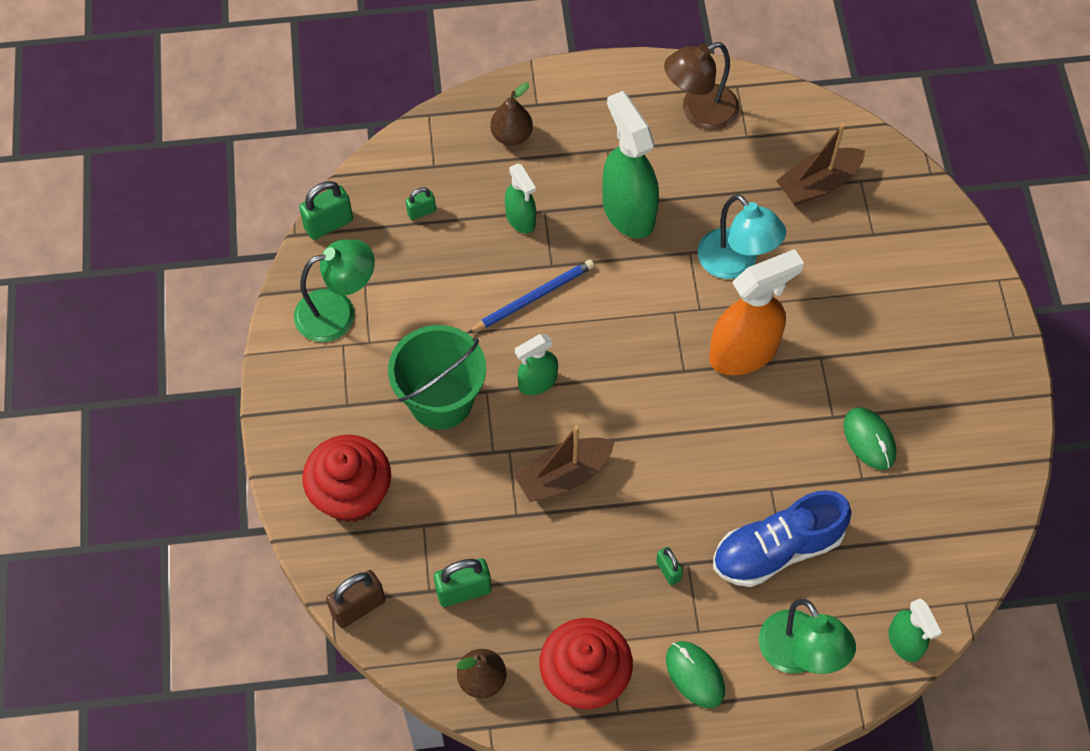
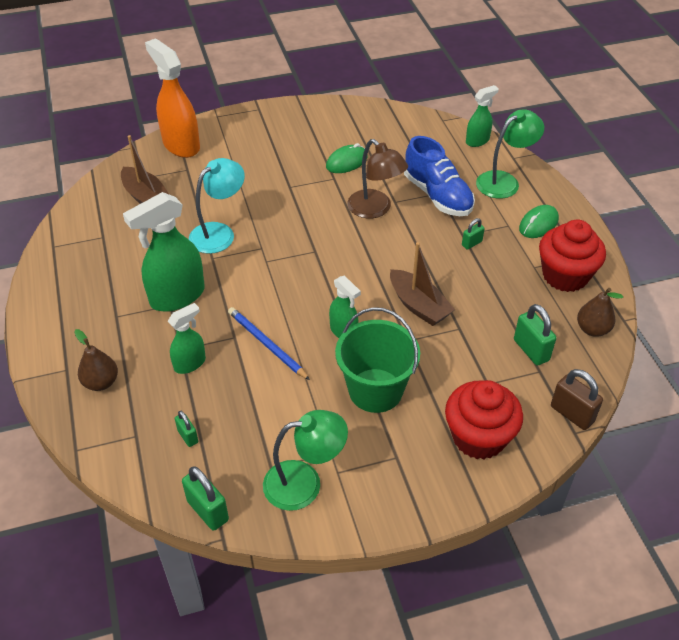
camera: 100 degrees left, 15 degrees down
(338, 312) = (304, 483): green lamp -> green lamp turned 105 degrees clockwise
(699, 112) = (78, 265): brown lamp -> brown lamp (375, 209)
(744, 352) = (293, 222): orange spray bottle -> orange spray bottle (181, 145)

